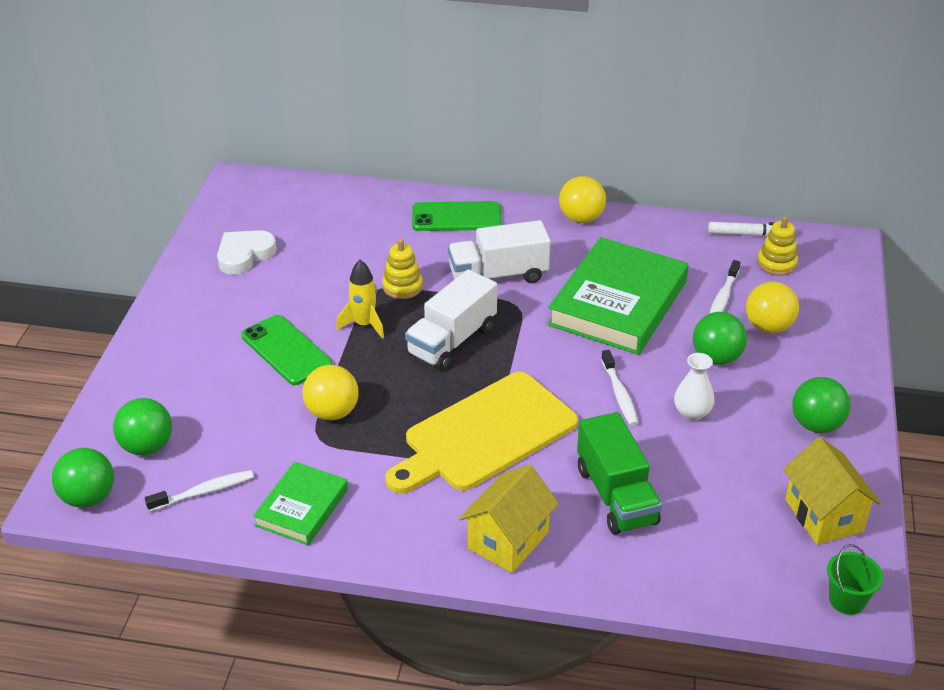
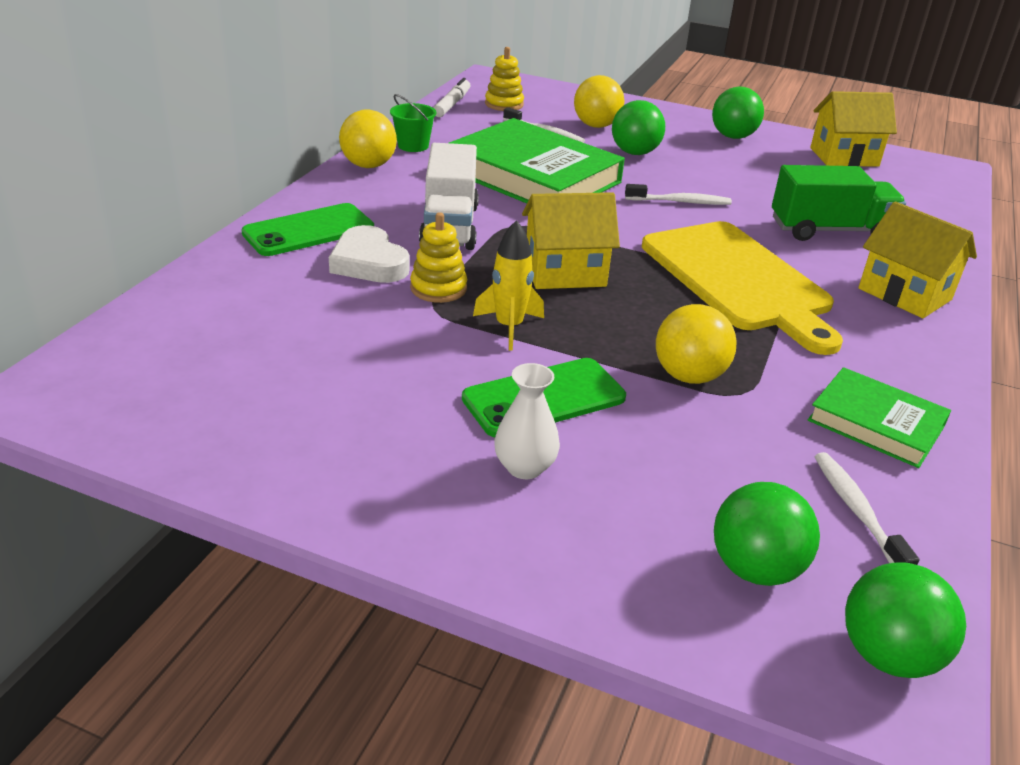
camera: 80 degrees left, 5 degrees down
(244, 255) = (273, 411): white heart -> white heart (369, 262)
(452, 341) = (565, 273): white truck -> yellow house
(456, 217) = (309, 231): green phone -> green phone turned 45 degrees clockwise
(692, 413) = (712, 177): white vase -> white vase (524, 467)
(847, 600) = (938, 169): green bucket -> green bucket (413, 146)

